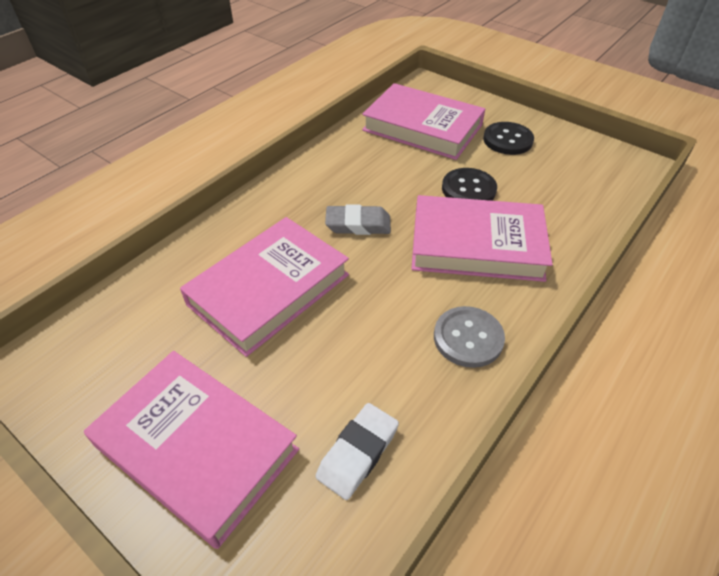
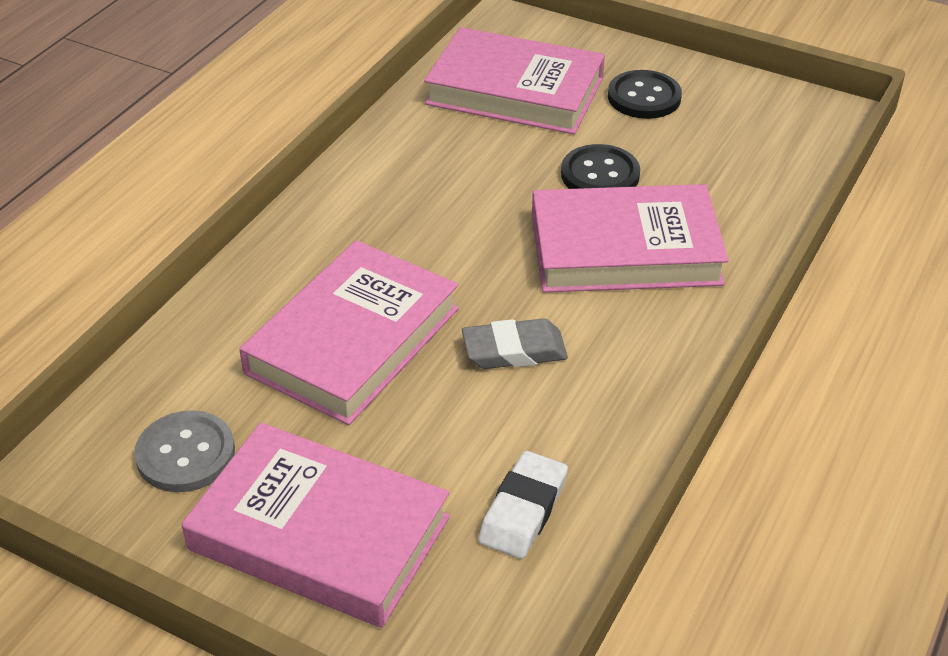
camera: 10 degrees left, 5 degrees down
(358, 224) = (454, 241): grey eraser -> grey eraser (514, 351)
(468, 338) = (634, 366): grey button -> grey button (185, 454)

